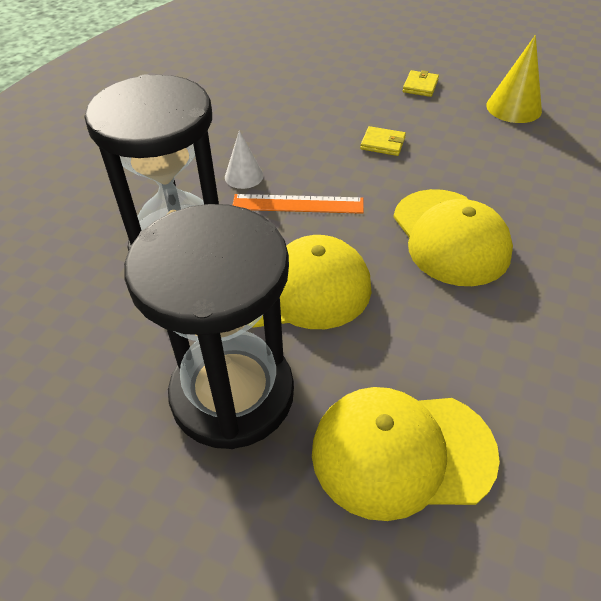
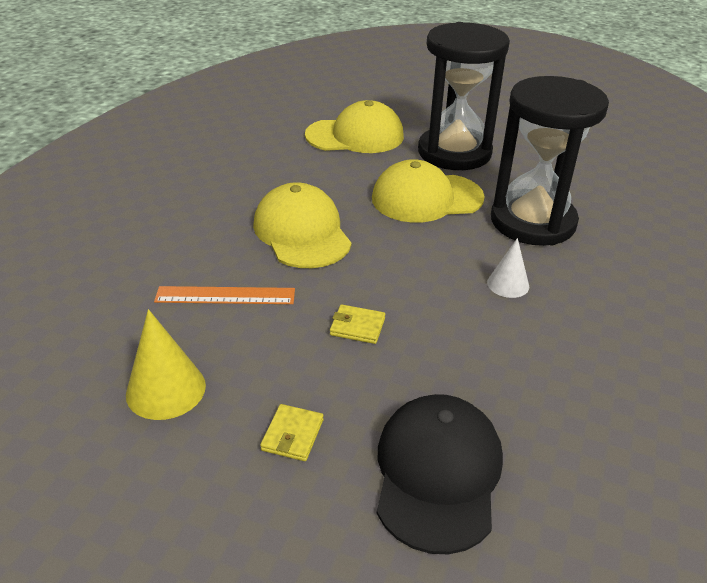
camera: 175 degrees right, 10 degrees down
(298, 204) = (443, 257): orange ruler -> orange ruler (225, 296)
(333, 70) = (437, 473): none -> black cap

